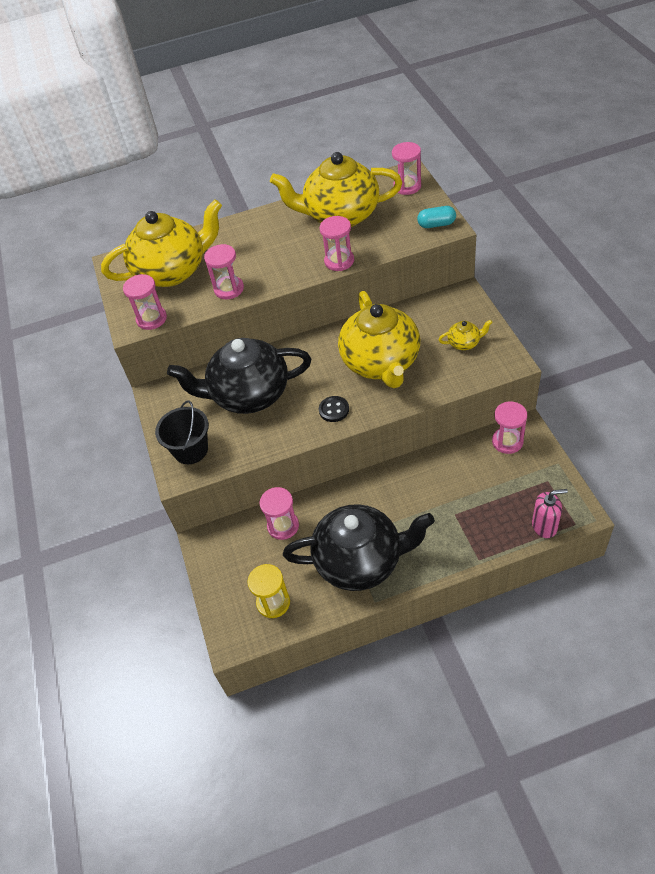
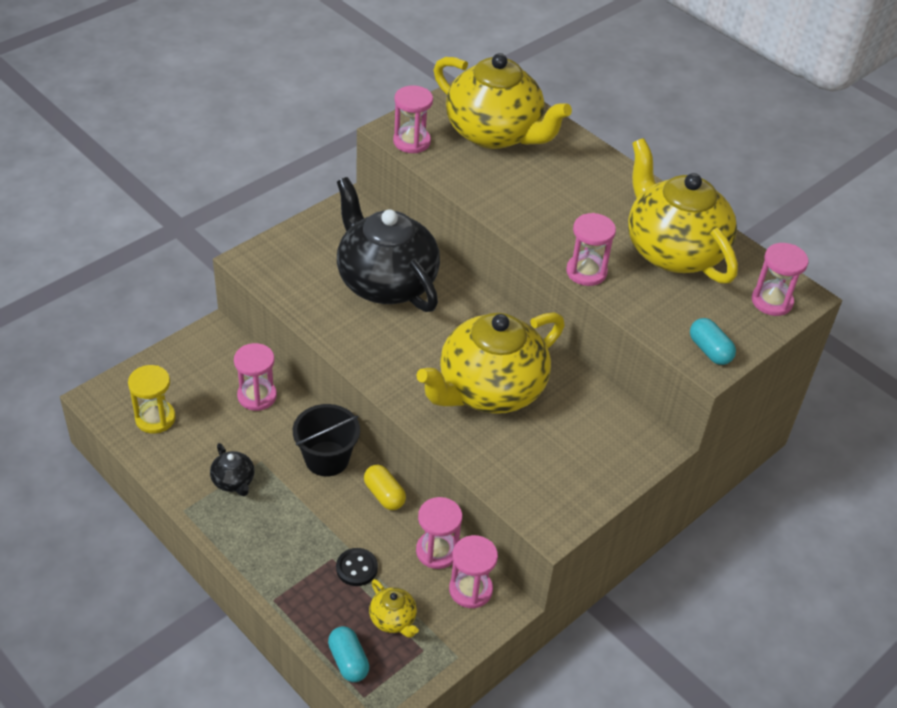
camera: 55 degrees right, 5 degrees down
(190, 450) = (287, 259): black bucket -> black bucket (327, 458)
(229, 289) = (488, 188): pink hourglass -> pink hourglass (437, 551)
(334, 410) = (394, 365): black button -> black button (356, 568)
(360, 561) = (234, 481): black teapot -> black teapot, size x0.40
(410, 469) = (384, 495): none -> yellow capsule
(464, 343) = (564, 467): yellow teapot -> yellow teapot (393, 619)
(544, 526) = (348, 661): pink soap dispenser -> turquoise capsule

